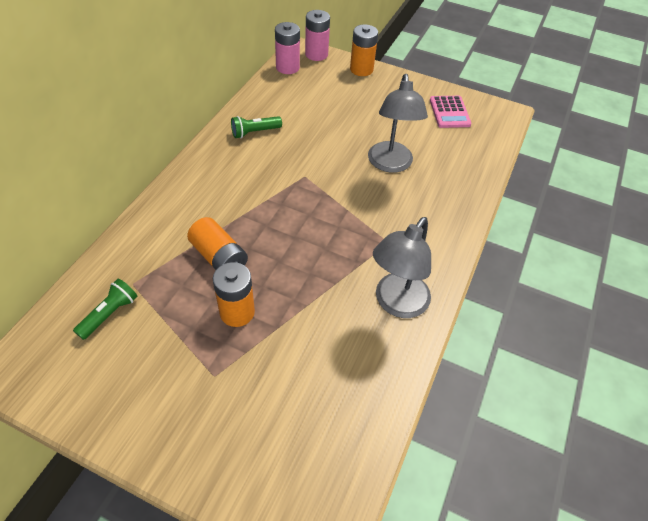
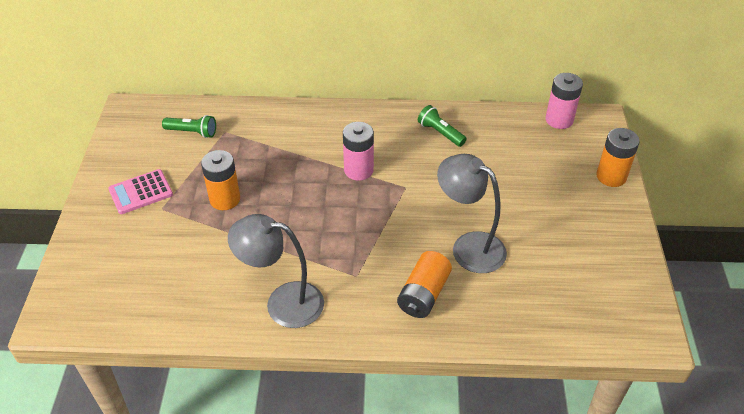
camera: 70 degrees right, 5 degrees down
(219, 257) = (275, 168): orange battery -> orange battery (423, 294)
(316, 54) = (603, 133): pink battery -> pink battery (358, 170)
(390, 164) = (469, 246): grey lamp -> grey lamp turned 60 degrees clockwise
(449, 112) = (602, 276): pink calculator -> pink calculator (141, 192)

